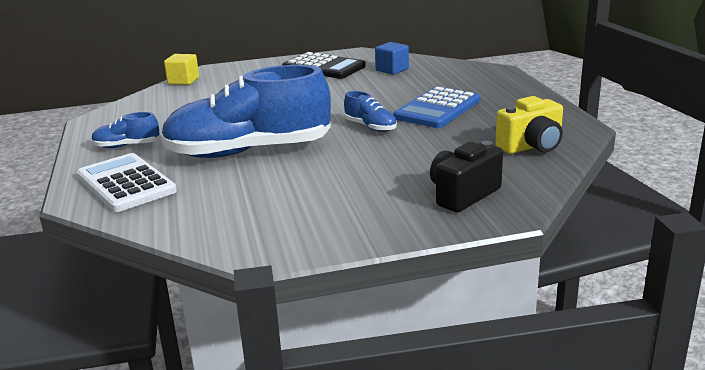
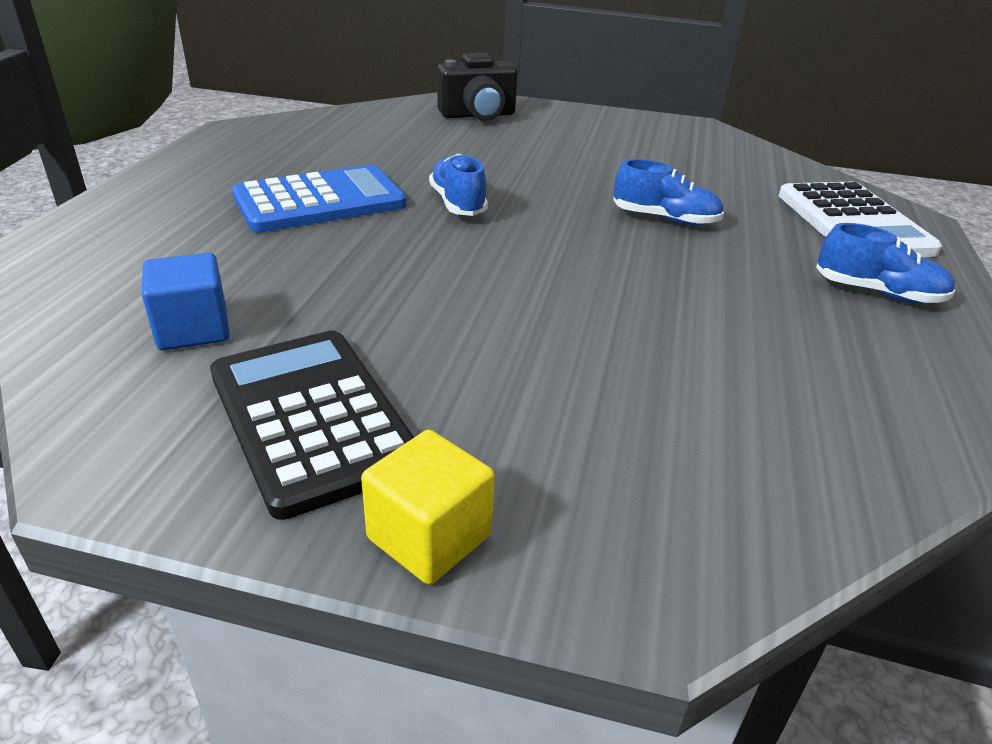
camera: 155 degrees left, 10 degrees up
(183, 81) = (771, 533): yellow cube -> yellow cube (429, 537)
(249, 151) = (665, 219): blue shoe -> blue shoe, size x0.42
(531, 146) = (330, 128): yellow camera -> none

